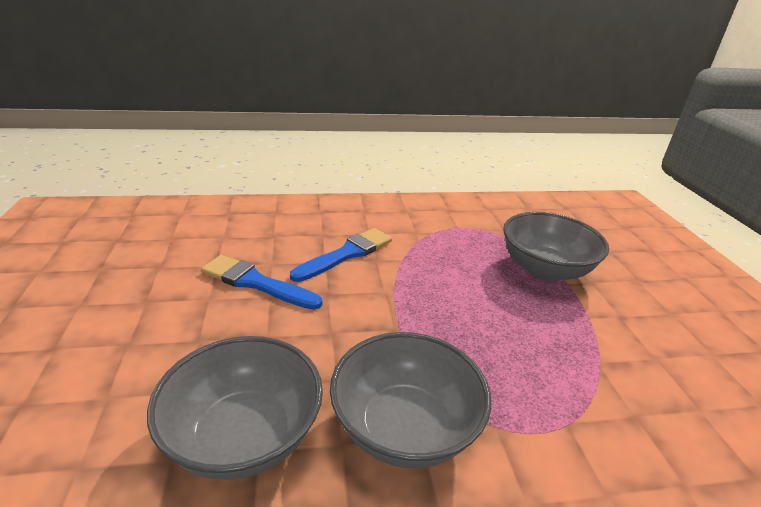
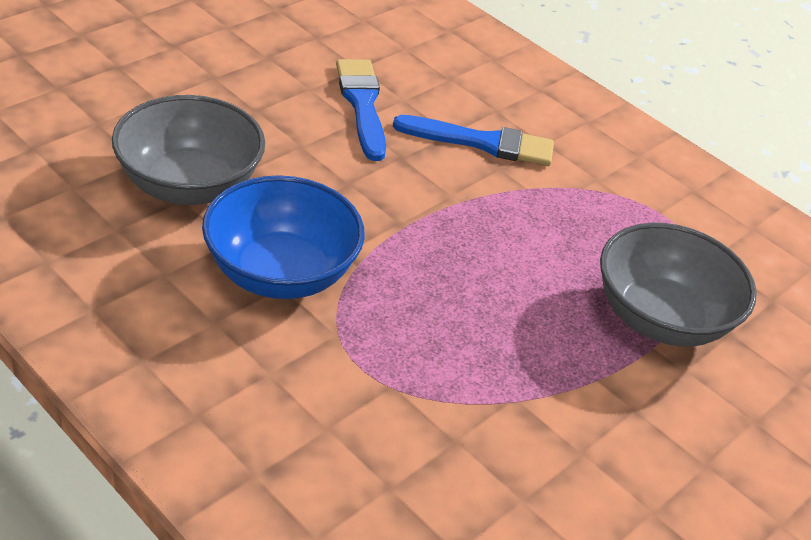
camera: 50 degrees right, 10 degrees up
(405, 427) = (280, 273): grey bowl -> blue bowl

